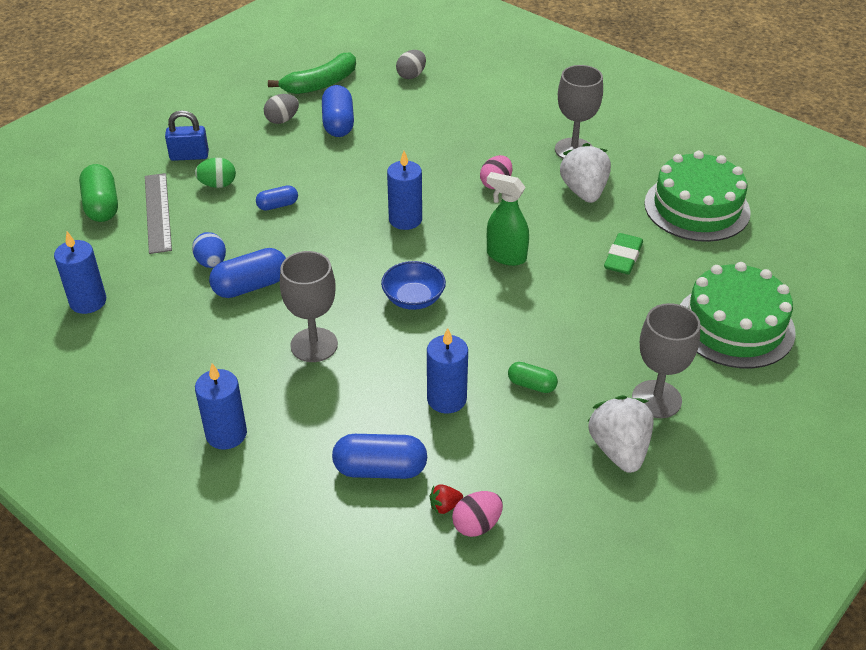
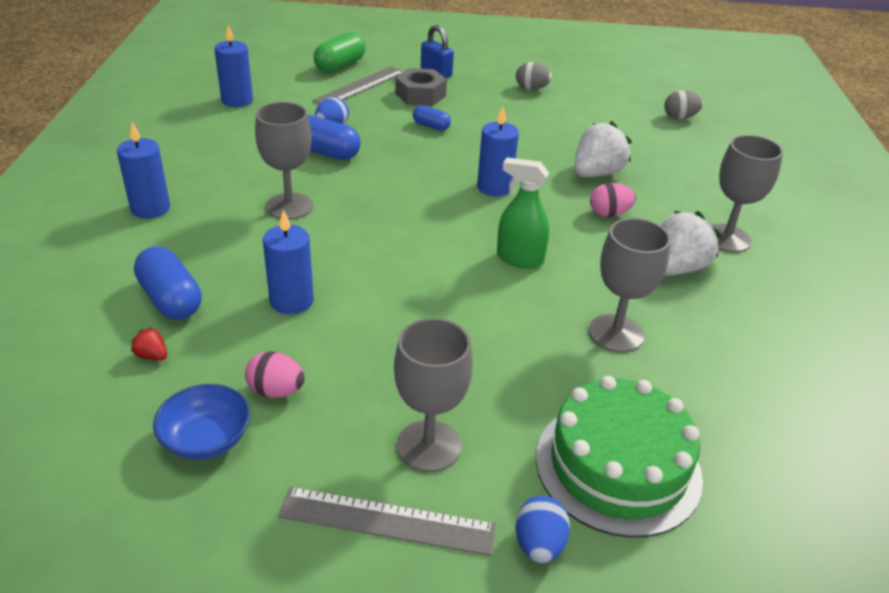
camera: 50 degrees right, 5 degrees down
(217, 185) = (420, 95): green egg -> grey nut
(321, 84) = (599, 86): green banana -> none
(338, 123) = (565, 111): blue capsule -> none
(413, 299) = (400, 231): blue bowl -> blue bowl (206, 439)
(477, 525) = (141, 386): pink egg -> pink egg (276, 391)
(506, 256) = (519, 259): green spray bottle -> green spray bottle turned 60 degrees counterclockwise
(531, 385) = (361, 345): green capsule -> none
(619, 450) = (324, 447): white strawberry -> white strawberry (596, 173)
(623, 257) = (616, 333): green eraser -> grey goblet
(697, 208) = (769, 356): green cake -> none
(705, 449) = (387, 521): none -> grey ruler
(768, 392) = (539, 544): none -> blue egg

